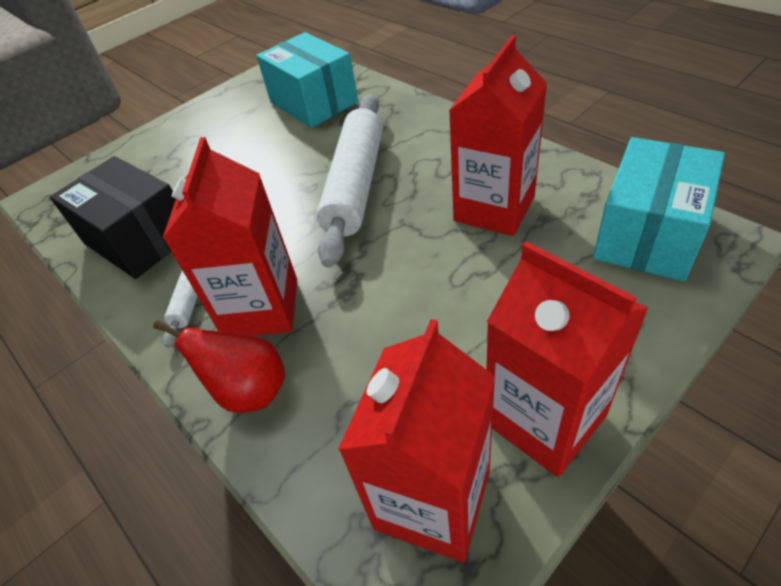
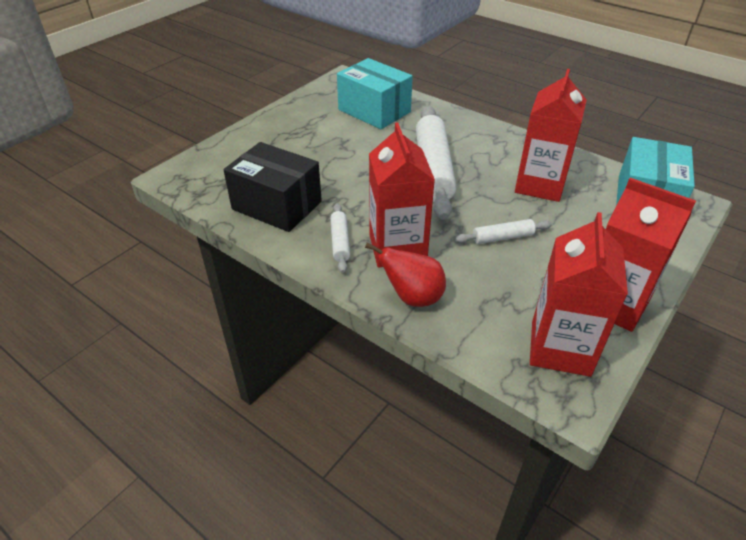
camera: 15 degrees left, 5 degrees down
(411, 294) = (502, 237): none -> white rolling pin

